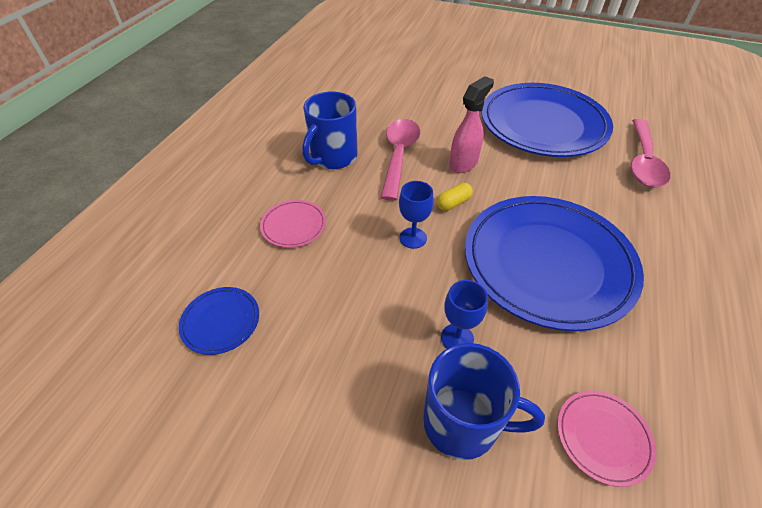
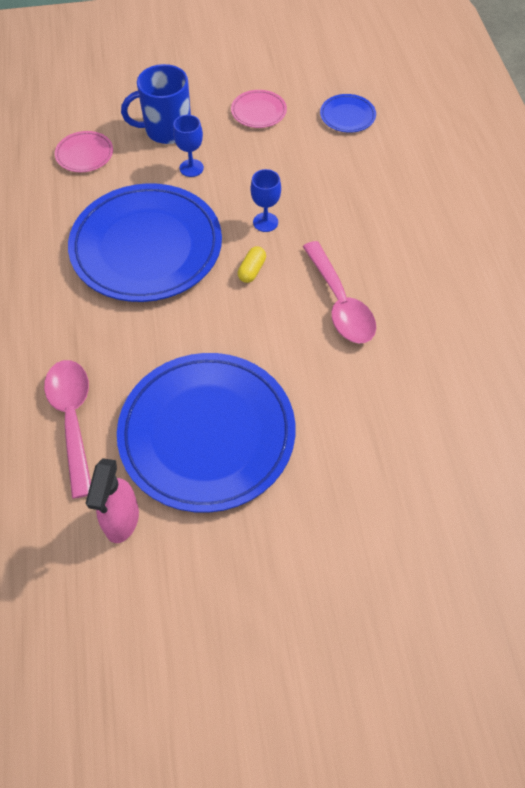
camera: 150 degrees right, 10 degrees up
(294, 226) = (367, 191): pink plate -> pink plate (258, 111)
(333, 157) = (401, 271): blue mug -> none
(464, 163) = (268, 323): pink spray bottle -> pink spray bottle (121, 521)

